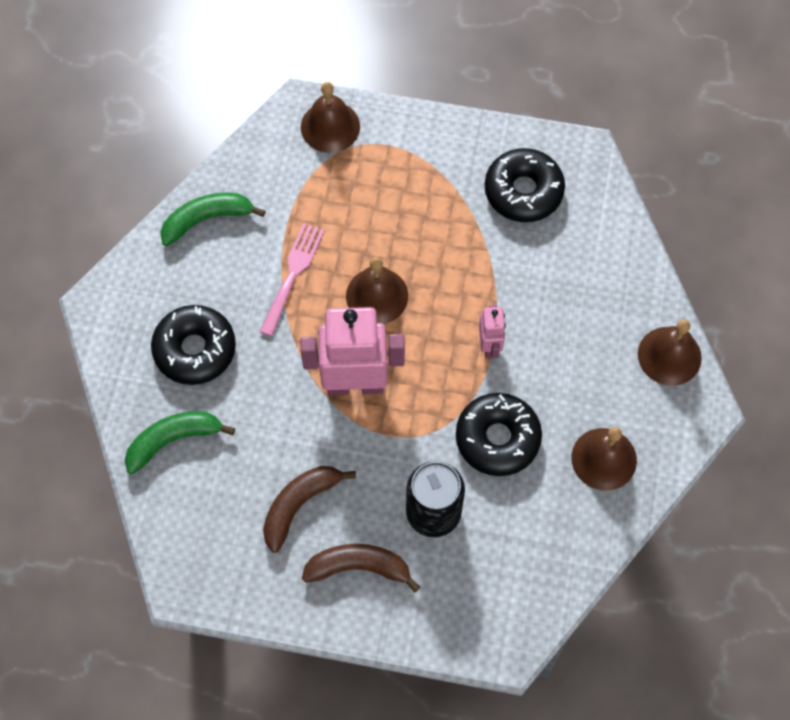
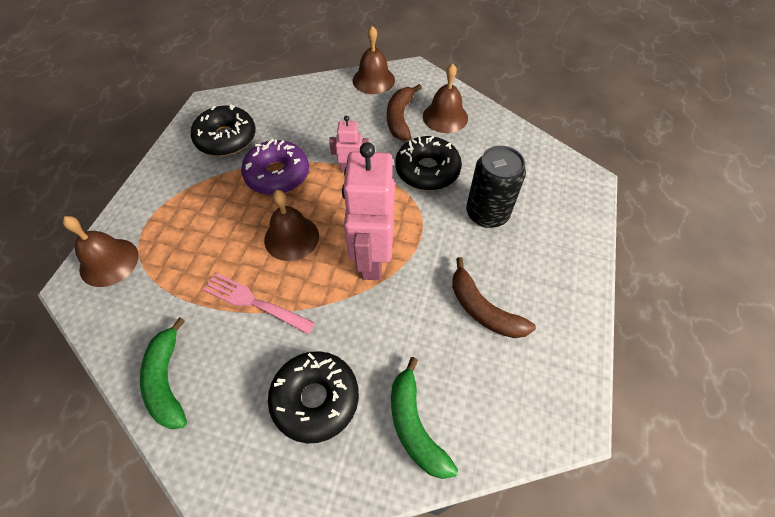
camera: 85 degrees left, 10 degrees down
(358, 567) = (537, 267): brown banana -> brown banana (400, 118)
(469, 263) = (277, 174): none -> purple donut

